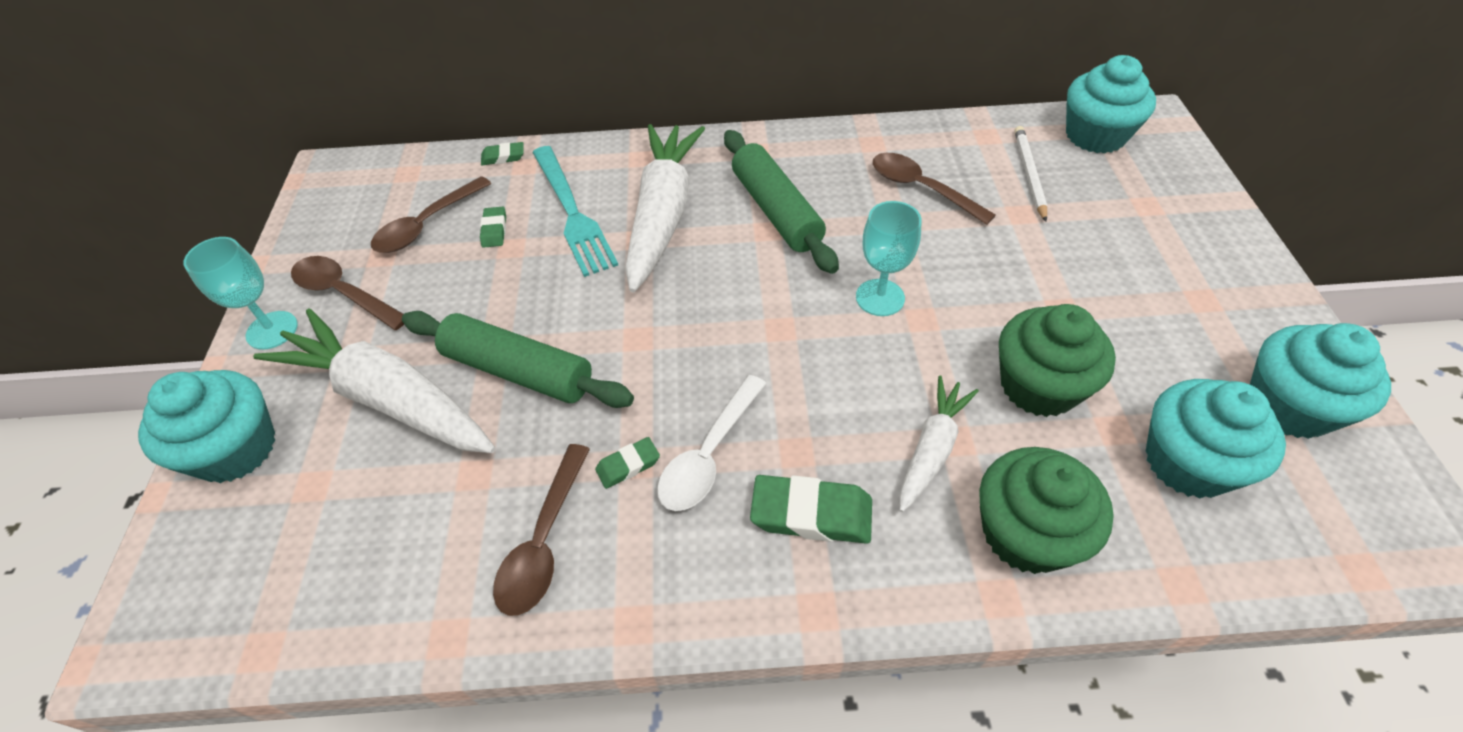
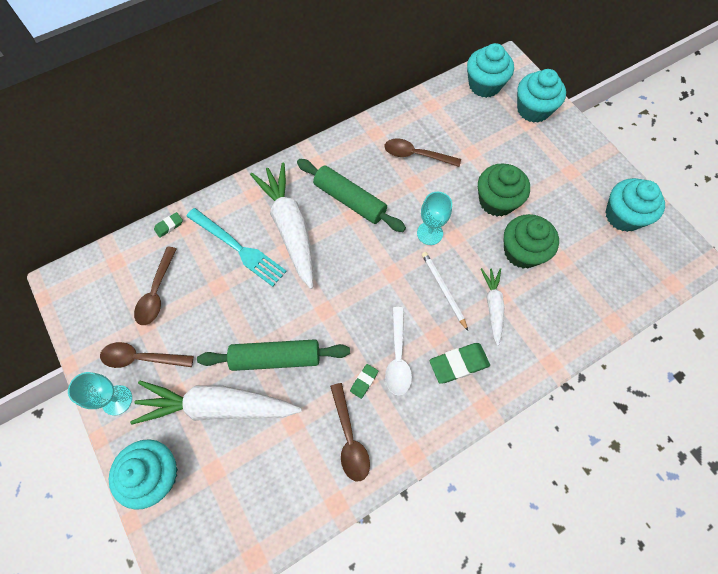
camera: 30 degrees left, 15 degrees up
(494, 230) = (200, 278): green eraser -> none
(1026, 533) = (548, 329): green cupcake -> green cupcake (496, 201)
(1029, 174) = (464, 124): white pencil -> white pencil (443, 290)
(1188, 462) = (595, 263): turquoise cupcake -> turquoise cupcake (533, 109)

